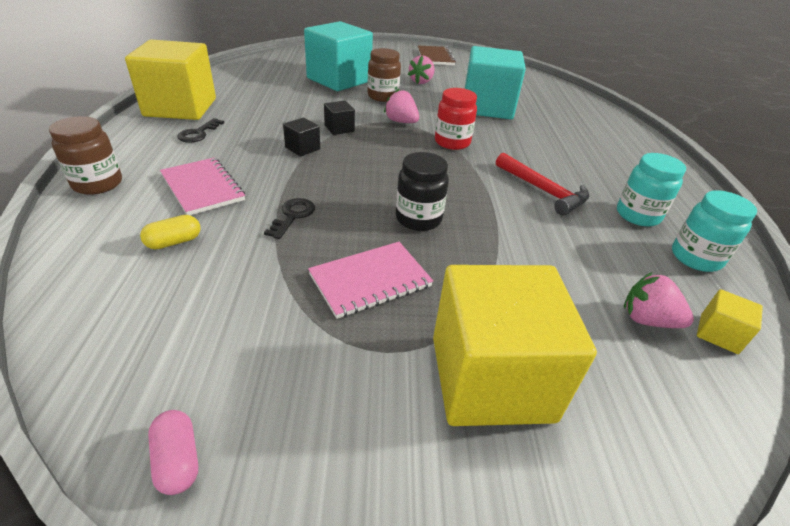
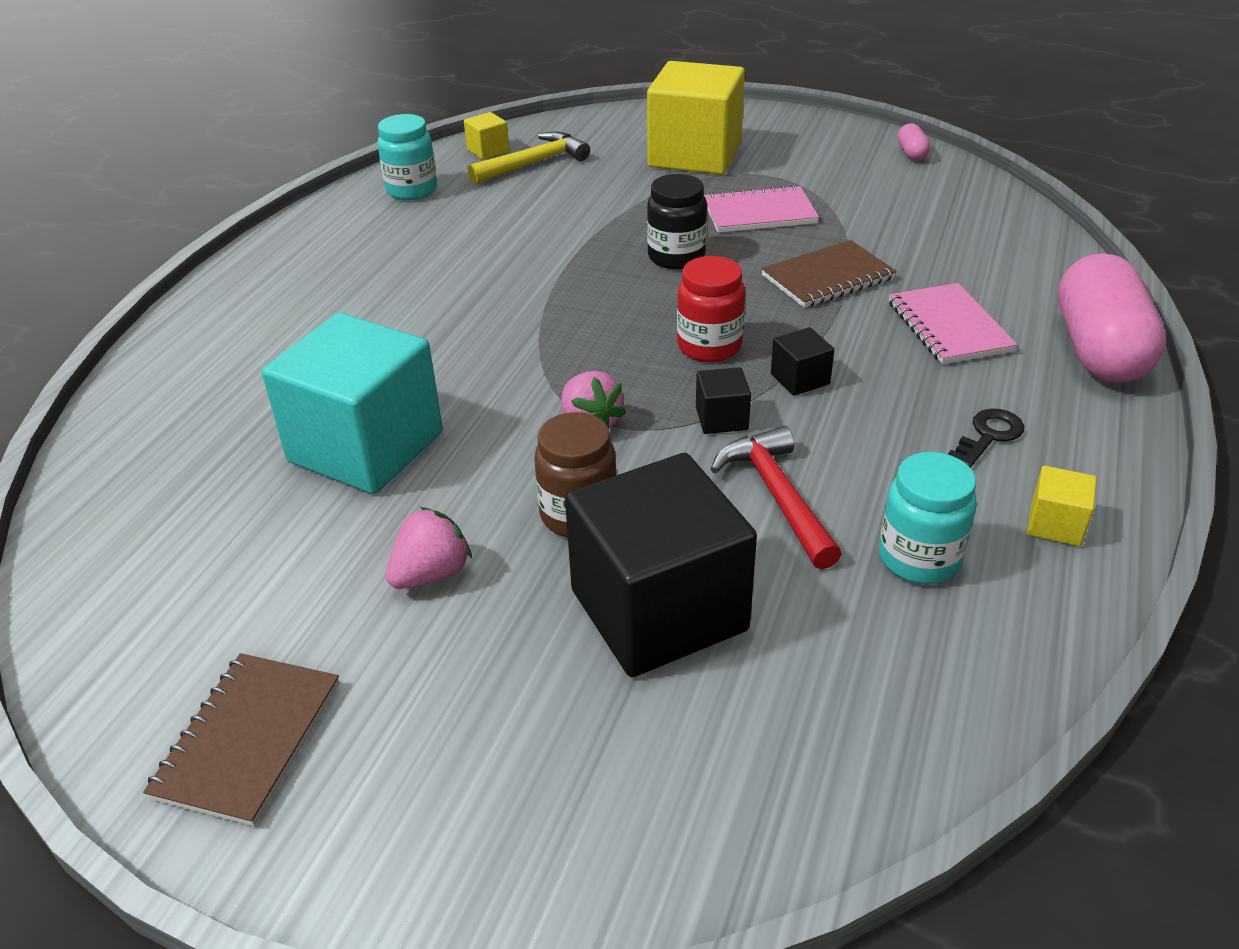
camera: 155 degrees left, 0 degrees up
(98, 184) = (1098, 350): brown jar -> pink capsule
(174, 242) = (961, 267): yellow capsule -> none
(180, 107) = (1055, 524): yellow cube -> yellow cube, size x0.41
(293, 216) = (828, 277): black key -> brown notebook
(339, 80) = (658, 610): turquoise cube -> black cube
(452, 142) = (533, 362): red jar -> red jar (709, 346)
(543, 191) = (481, 269): red hammer -> red hammer (777, 496)
(637, 215) = (403, 229): turquoise jar -> turquoise jar (919, 558)
(647, 320) = (534, 163): pink strawberry -> yellow hammer

